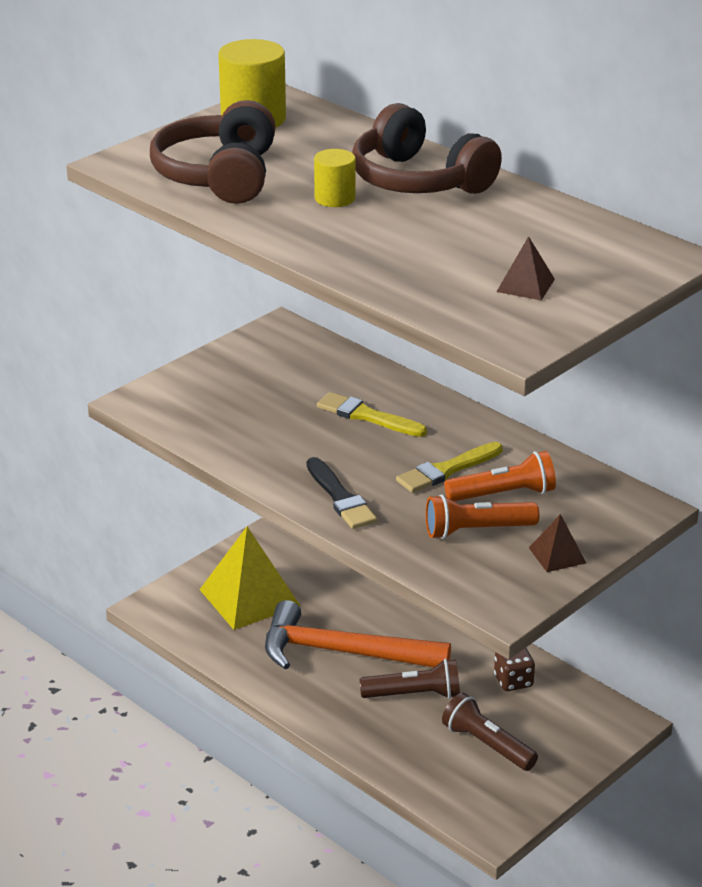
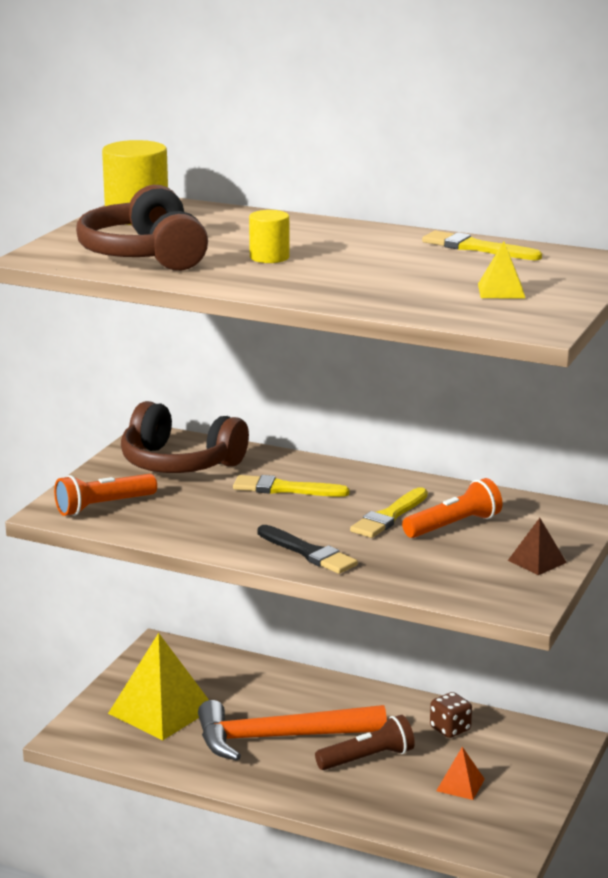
camera: 20 degrees left, 10 degrees down
(419, 180) = (332, 238): brown headphones -> brown headphones (179, 463)
(477, 530) = (452, 556): orange flashlight -> orange flashlight (103, 506)
(487, 745) = (460, 785): brown flashlight -> orange pyramid
(525, 285) = (501, 291): brown pyramid -> yellow pyramid
(553, 218) = (476, 248): none -> yellow brush

